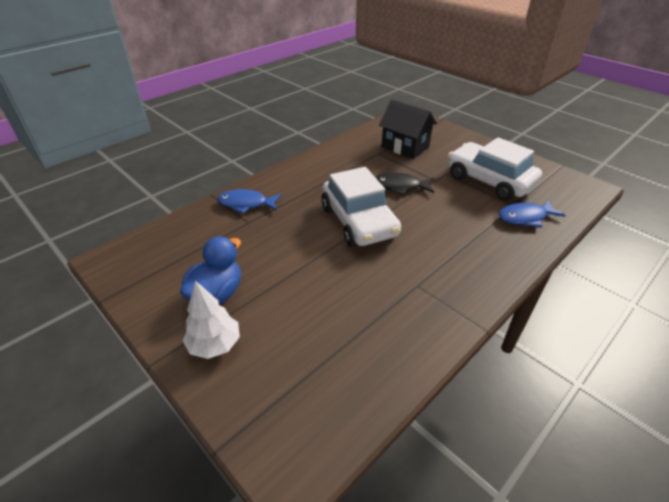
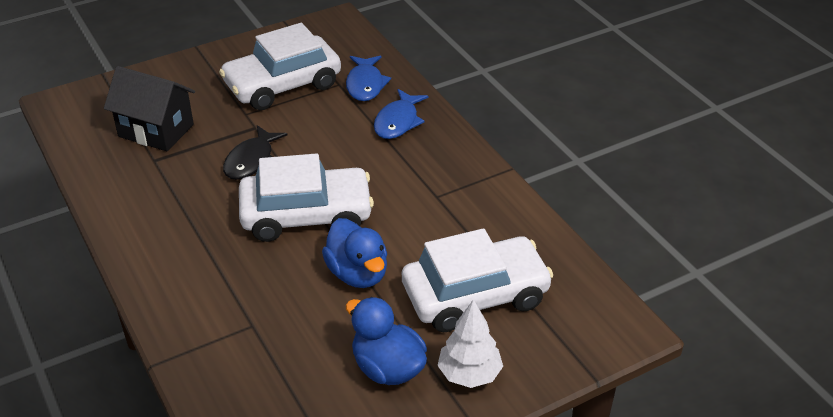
camera: 75 degrees left, 0 degrees up
(246, 204) = (205, 322): blue fish -> blue fish (398, 121)
(305, 333) = (475, 296): none -> white car
(309, 258) = (357, 274): none -> blue duck
(405, 147) = (156, 130): black house -> black house turned 60 degrees clockwise

